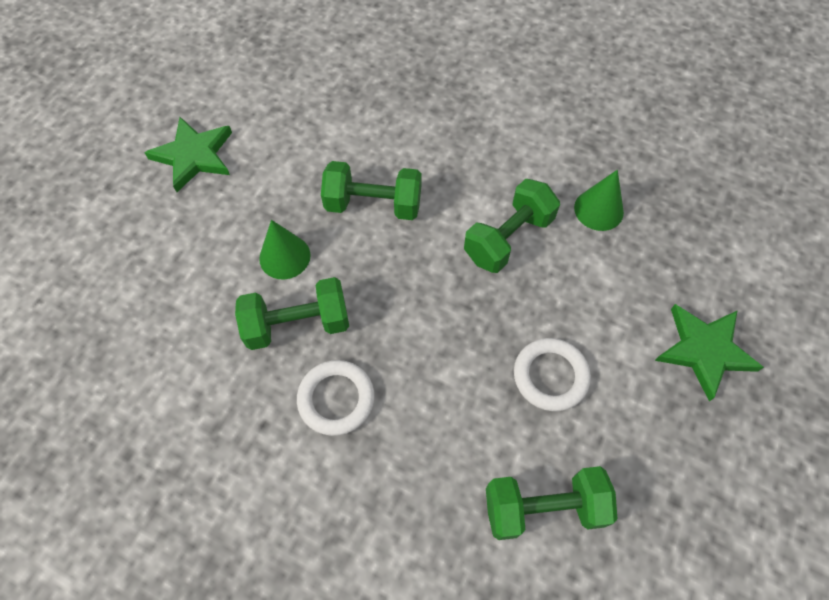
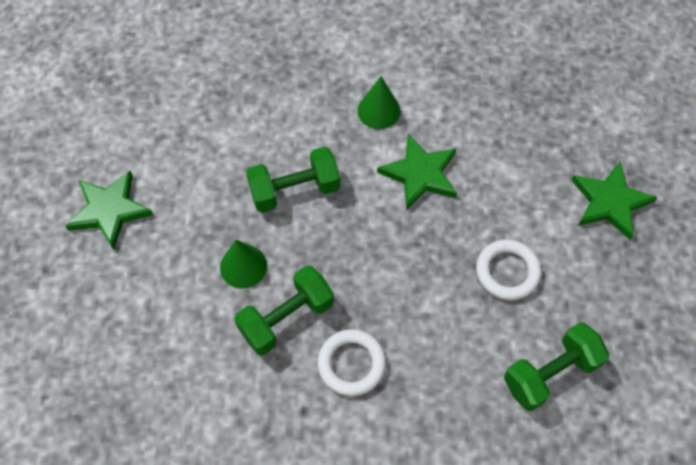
camera: 25 degrees left, 0 degrees up
(508, 238) = (420, 174): green dumbbell -> green star
(598, 210) = (479, 120): green cone -> green cone (379, 110)

